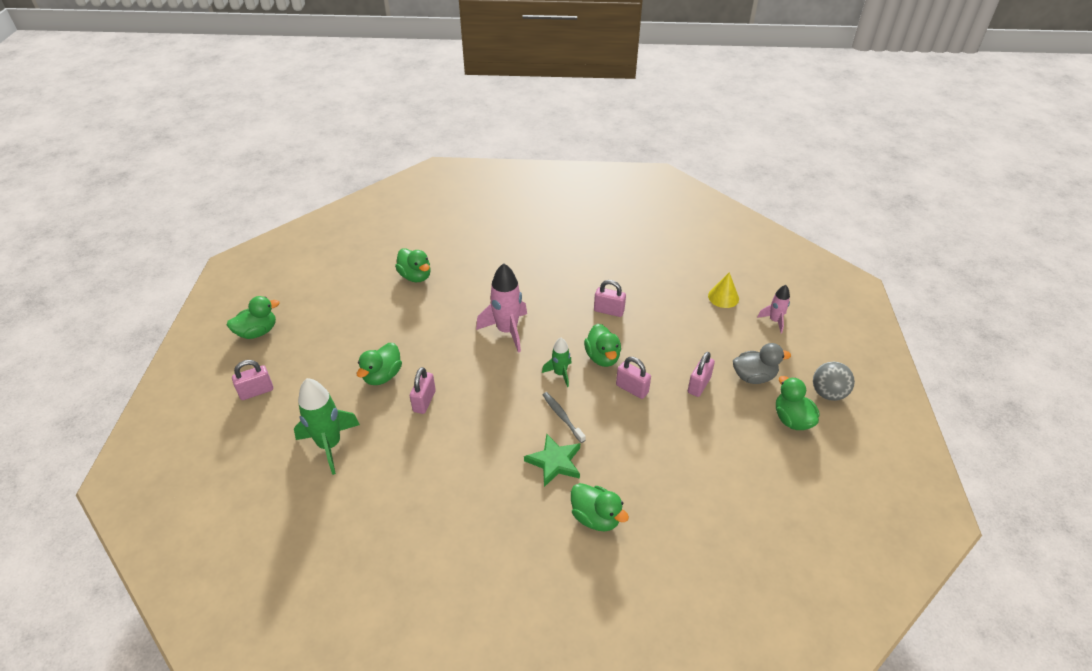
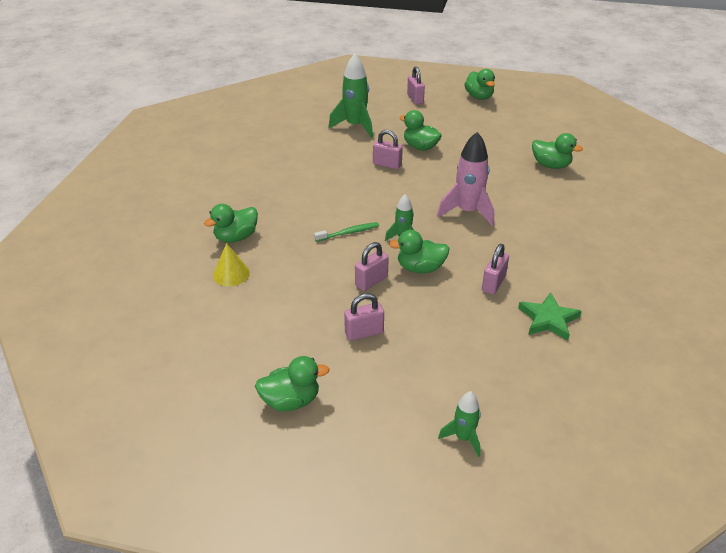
camera: 100 degrees right, 5 degrees down
(415, 276) = (551, 165): green duck -> green duck turned 120 degrees counterclockwise
(554, 462) = (300, 223): green star -> green star (548, 319)
(562, 416) = (348, 233): grey toothbrush -> green toothbrush
(699, 385) = (364, 333): pink padlock -> pink padlock turned 60 degrees counterclockwise
(723, 297) = (516, 394): yellow cone -> yellow cone (231, 274)
(754, 376) = (365, 385): grey duck -> none
(774, 321) = (463, 438): pink rocket -> green rocket
(828, 393) = (320, 452): grey ball -> none

